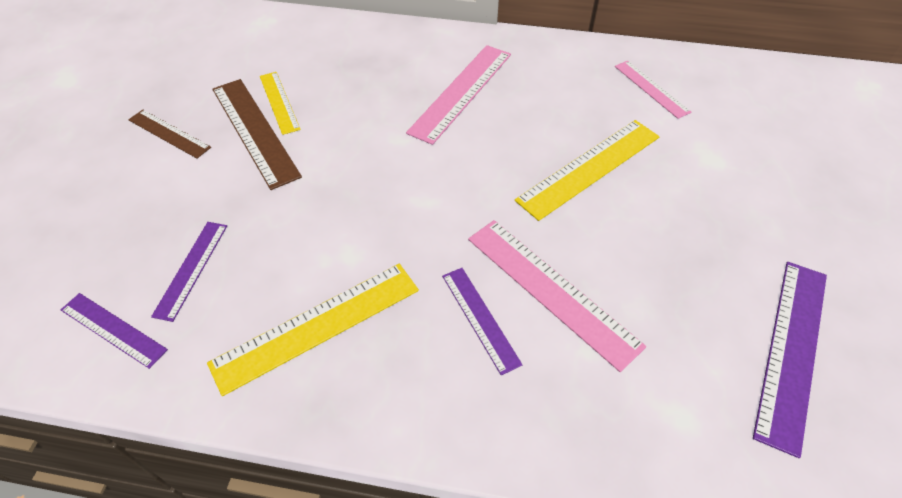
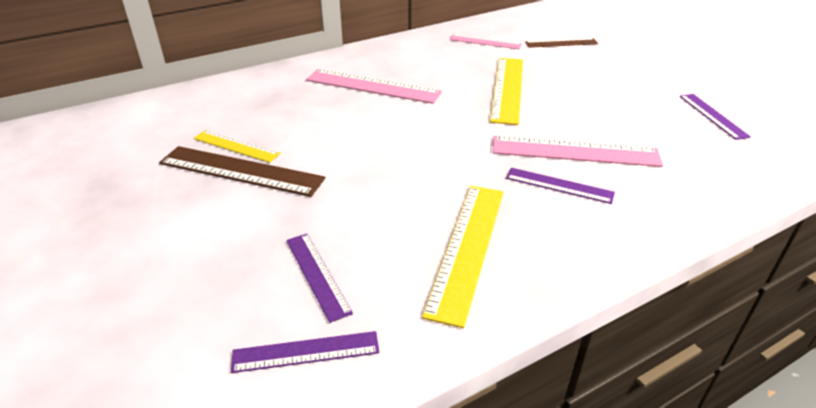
camera: 40 degrees left, 15 degrees down
(169, 133) = (157, 207): brown ruler -> brown ruler (561, 43)
(461, 92) = (372, 86): pink ruler -> pink ruler turned 60 degrees counterclockwise
(792, 350) = (713, 116): purple ruler -> purple ruler, size x0.59

